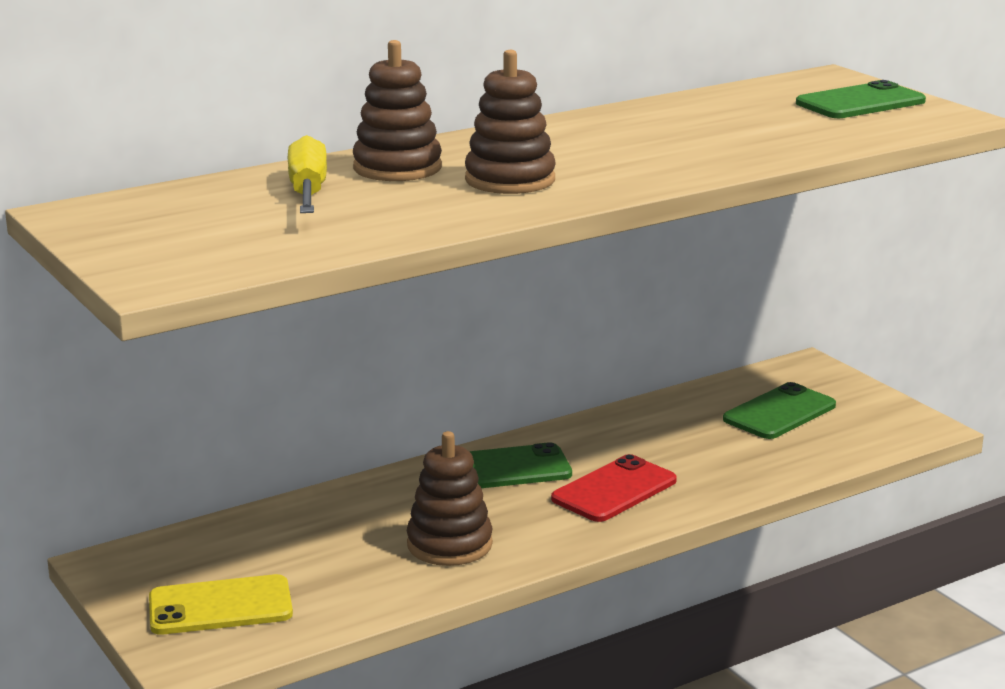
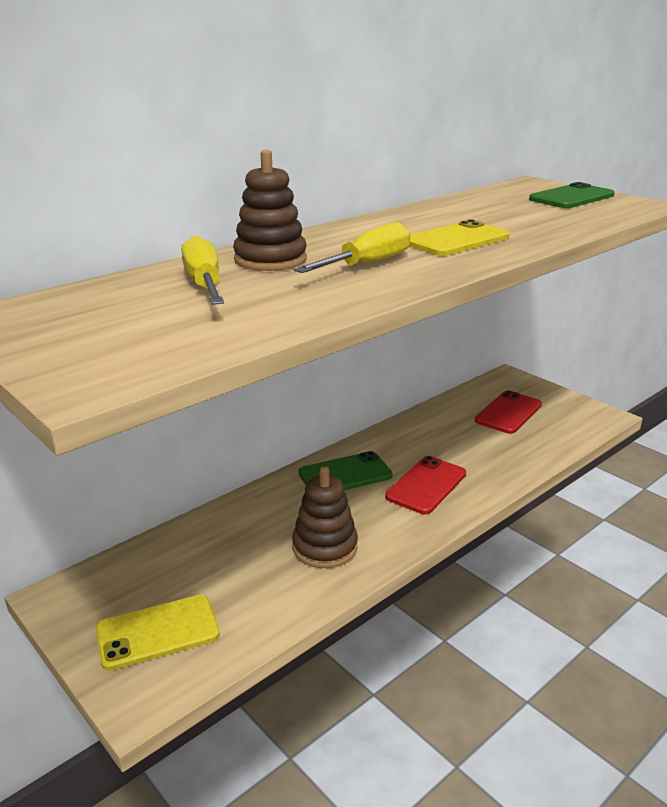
camera: 10 degrees left, 5 degrees up
(510, 180) = (367, 264): brown stacking toy -> yellow screwdriver
(645, 155) = (456, 240): none -> yellow phone
(779, 412) = (508, 413): green phone -> red phone

